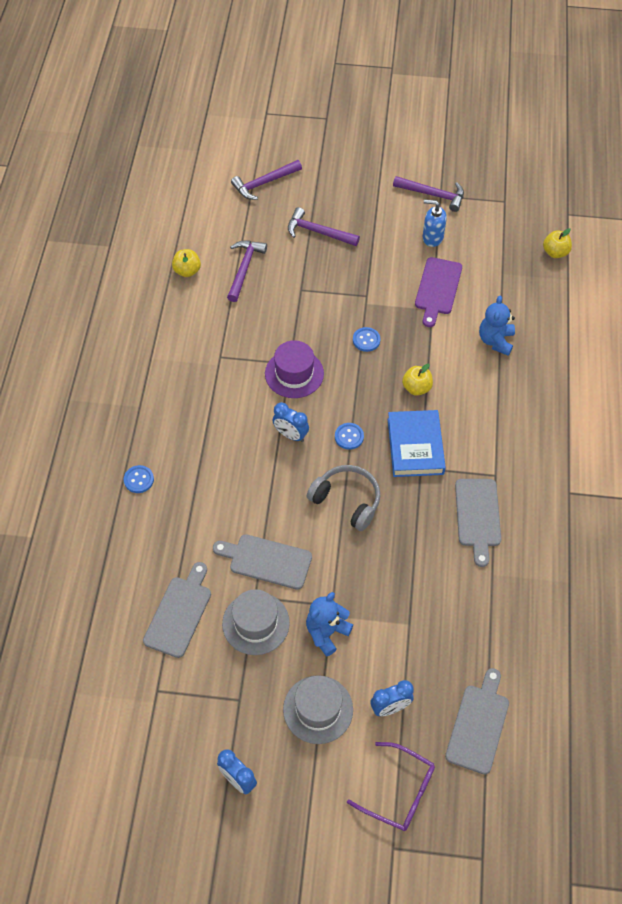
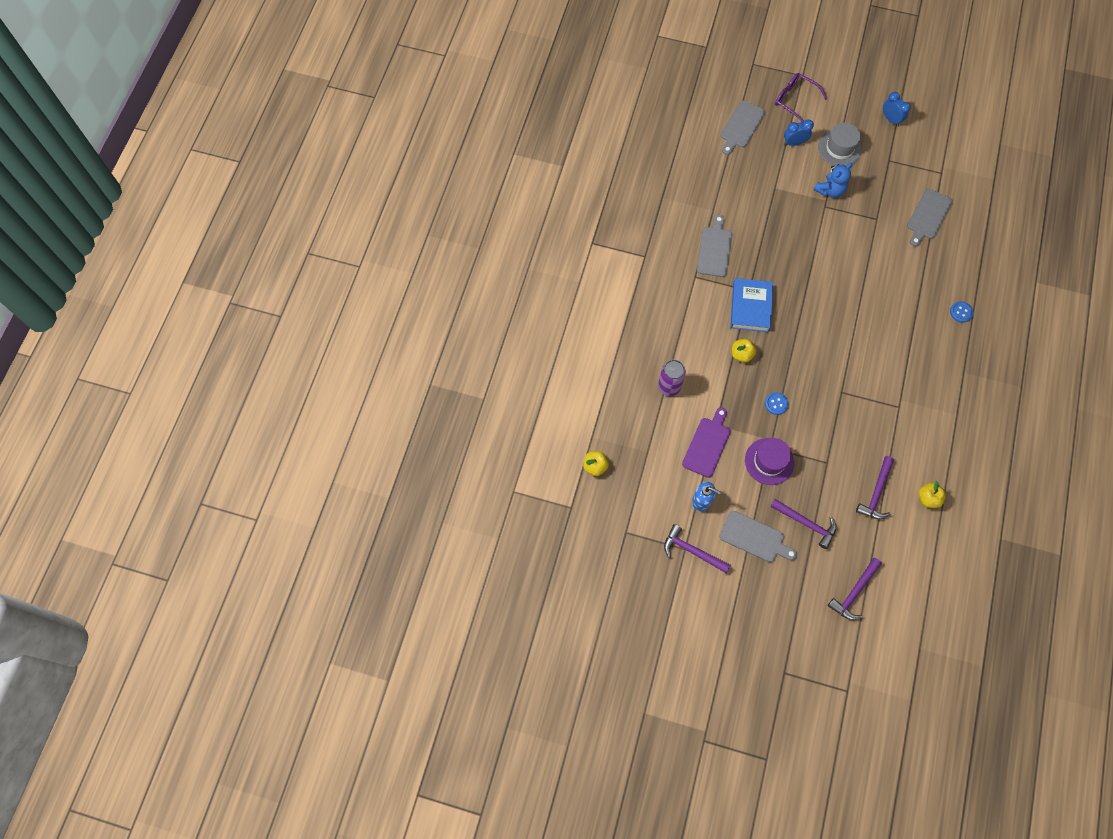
camera: 170 degrees left, 10 degrees up
(255, 623) = (877, 202): grey hat -> none
(264, 183) = (854, 592): purple hammer -> purple hammer turned 150 degrees clockwise
(266, 561) = (868, 241): grey cutting board -> grey cutting board (755, 538)
(290, 435) = (845, 330): blue clock -> none
(294, 373) = (838, 382): purple hat -> purple hat (769, 461)
(347, 500) = (807, 274): grey headphones -> none
(349, 437) = (800, 322): blue button -> none
(495, 341) = (669, 387): blue teddy bear -> purple can

